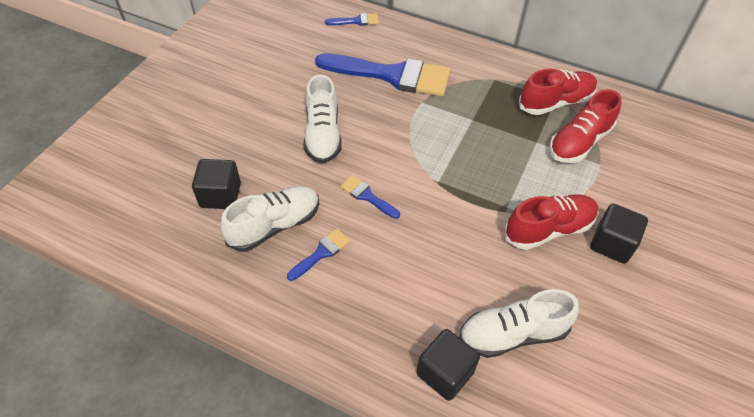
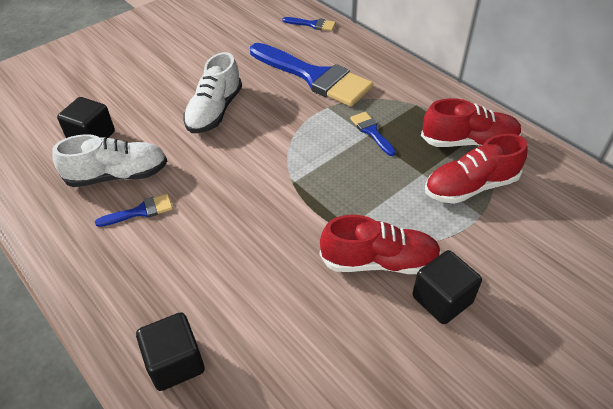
camera: 25 degrees right, 5 degrees down
(367, 196) = (217, 175): blue brush -> blue brush (371, 132)
(512, 334) = (270, 351): white shoe -> none

